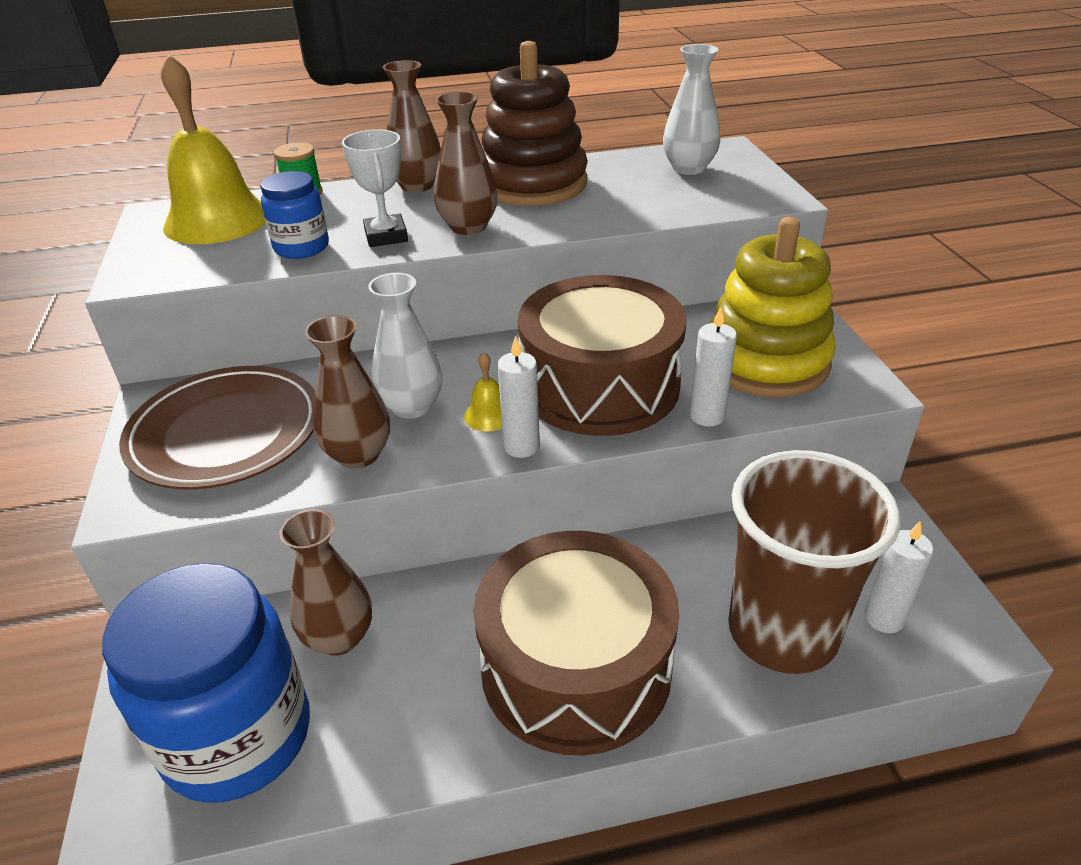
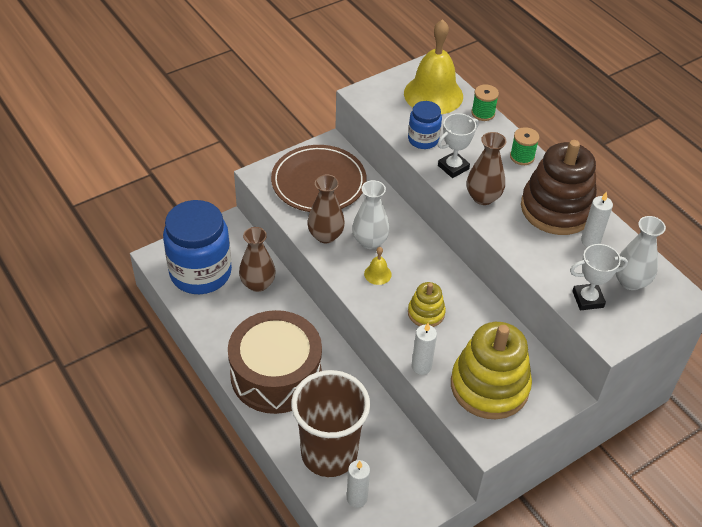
camera: 65 degrees right, 10 degrees up
(417, 186) = (522, 157): brown vase -> green spool
(521, 446) = (359, 294): white candle -> white candle (590, 241)
(600, 385) = (426, 313): brown drum -> yellow stacking toy
(707, 198) = (588, 299): none -> white trophy

